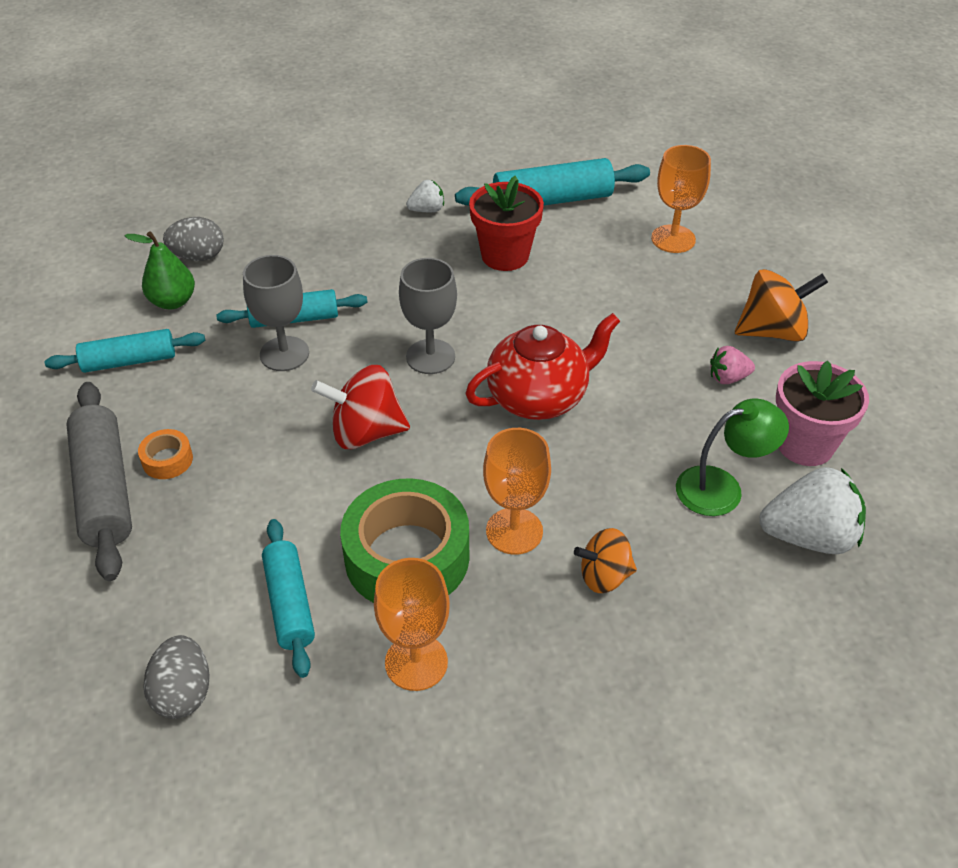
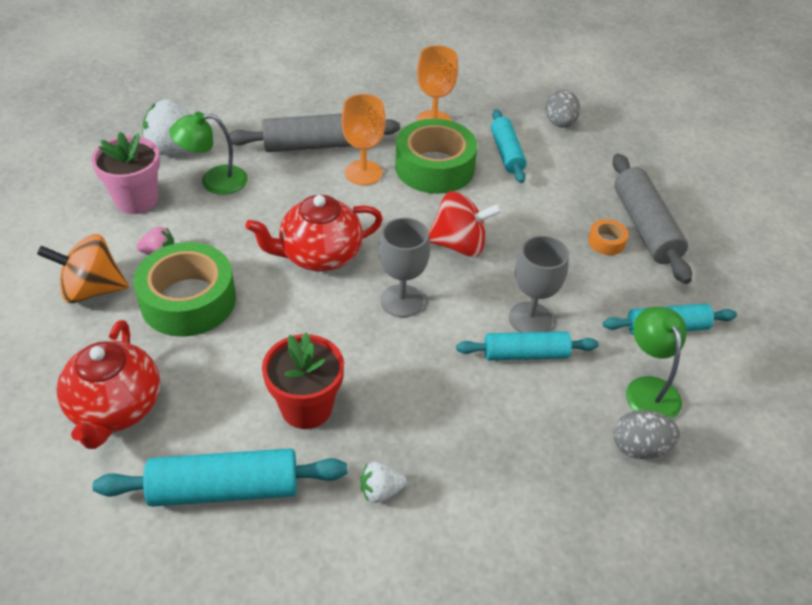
camera: 175 degrees left, 0 degrees up
(172, 301) = (648, 389): green pear -> green lamp
(604, 576) = (315, 145): orange spinning top -> grey rolling pin
(663, 332) = (188, 300): none -> green tape
(673, 239) = (116, 409): orange goblet -> red teapot

